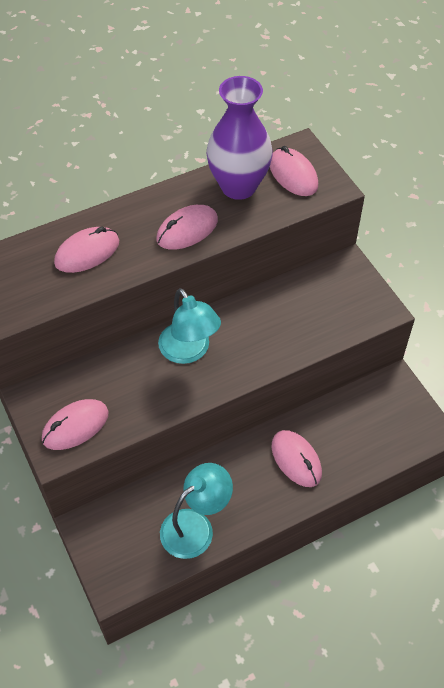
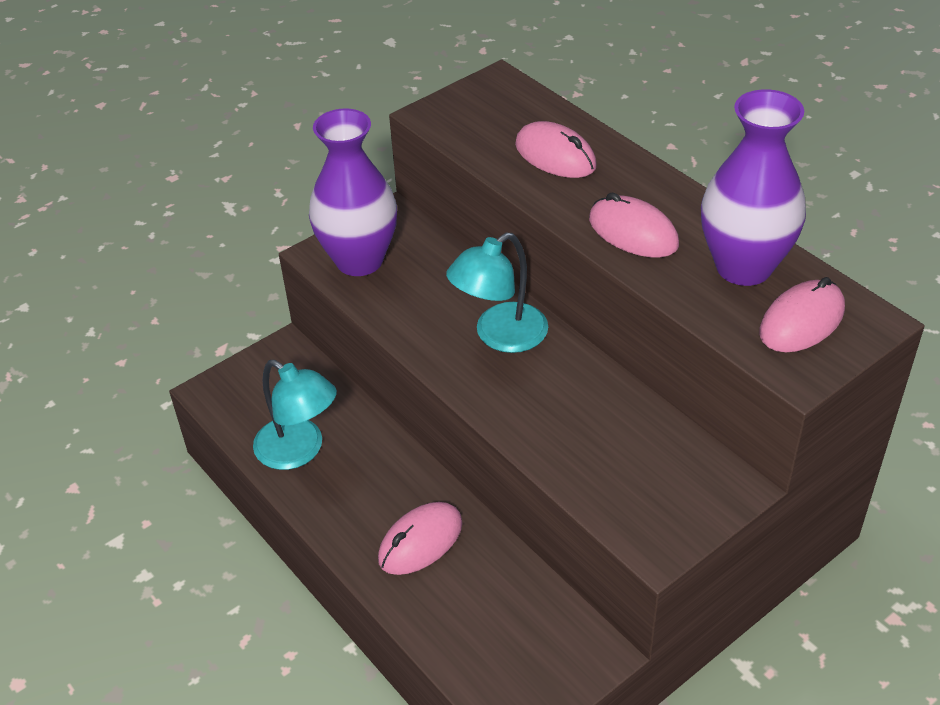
camera: 80 degrees right, 10 degrees down
(75, 426) = (359, 260): pink mouse -> purple vase

